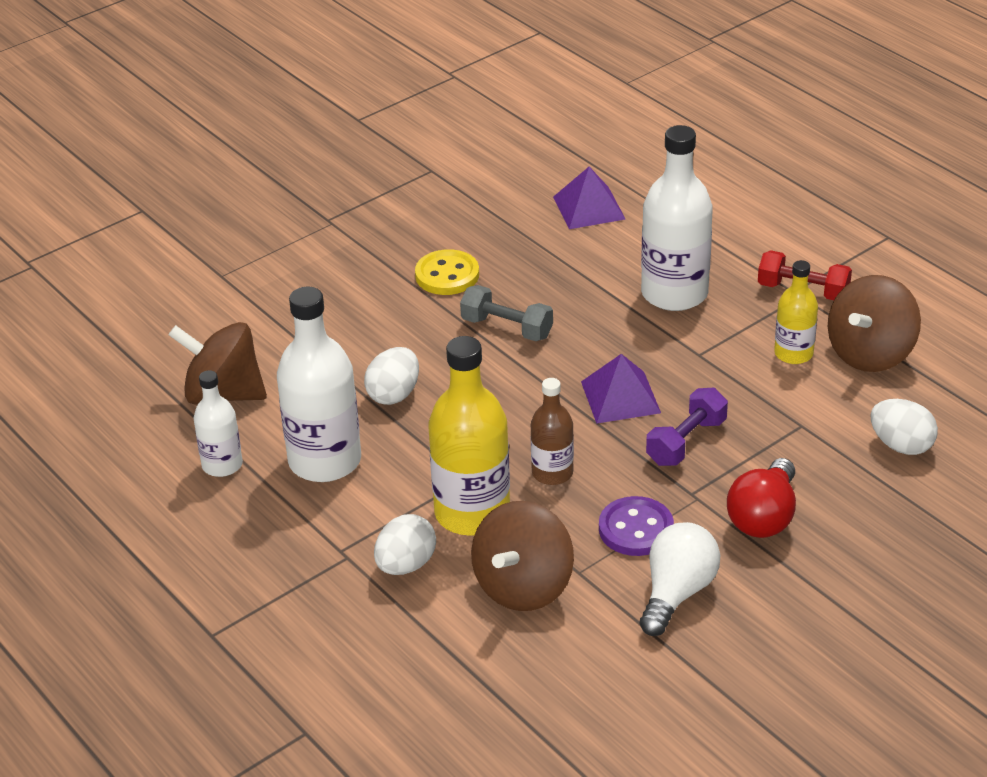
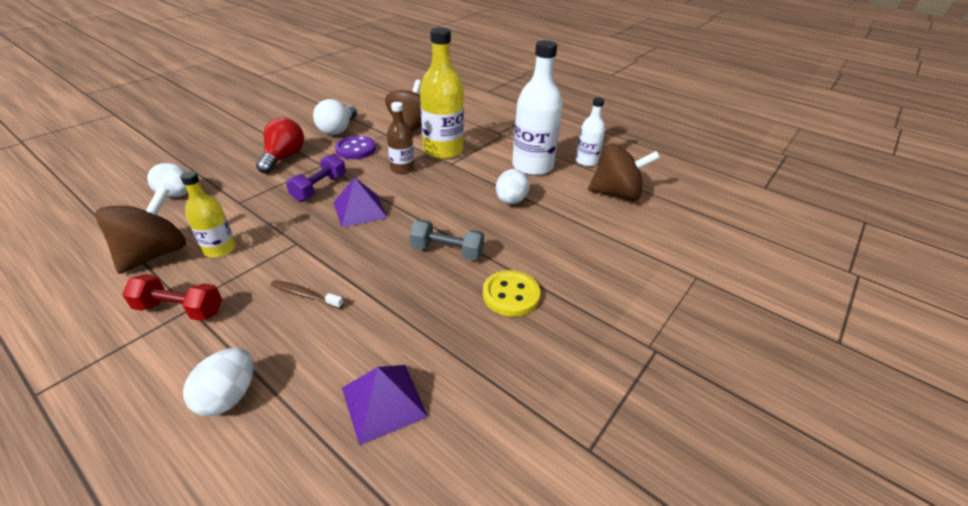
camera: 165 degrees right, 0 degrees up
(406, 565) = (469, 132): white egg -> white egg (229, 396)
(674, 293) = (305, 295): white bottle -> brown toothbrush

